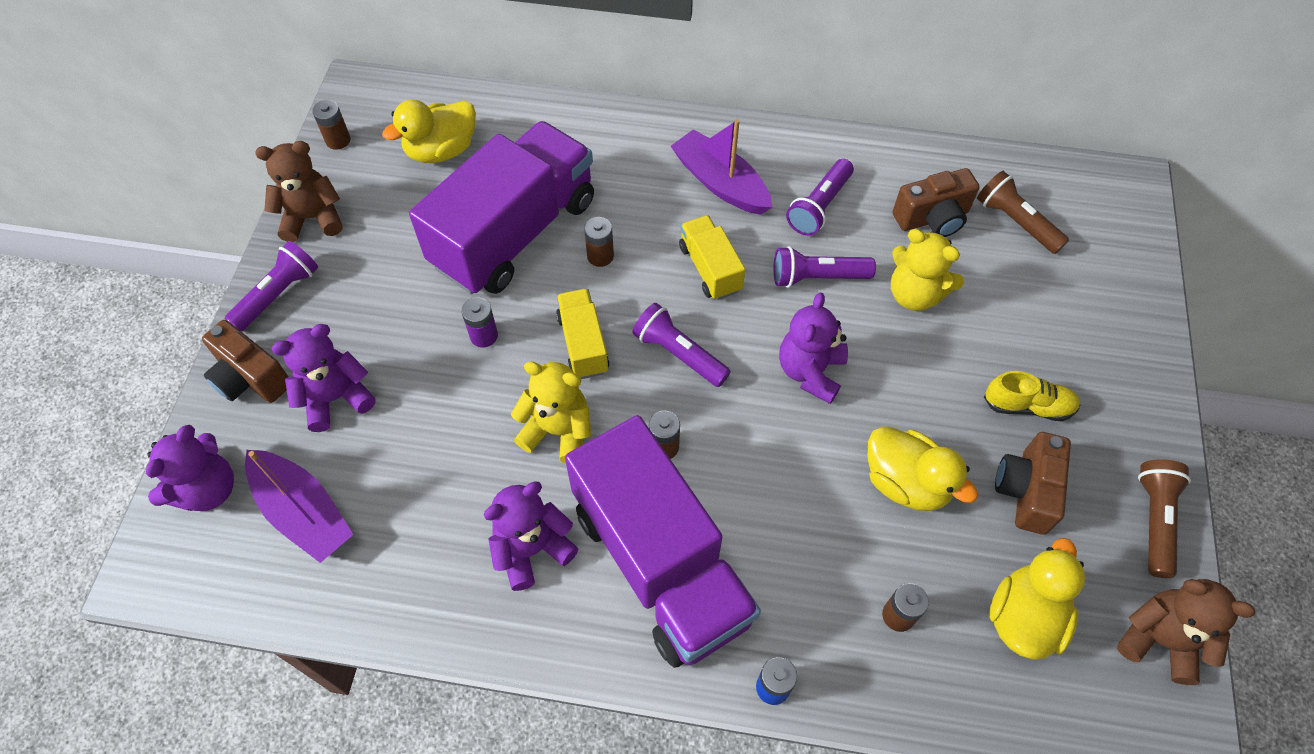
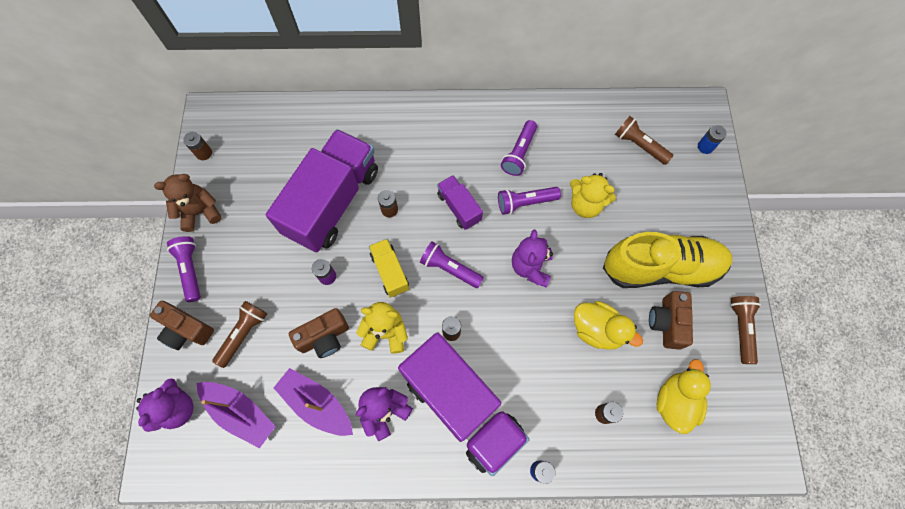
camera: 10 degrees left, 10 degrees up
(278, 295) = (190, 270): purple flashlight -> purple flashlight turned 45 degrees counterclockwise
(336, 398) = (243, 334): purple teddy bear -> brown flashlight
(441, 150) = (273, 150): yellow duck -> none
(710, 268) = (459, 207): yellow truck -> purple truck
(720, 183) = (455, 146): purple boat -> purple boat (317, 404)
(932, 218) = (589, 151): brown camera -> brown camera (324, 337)
(1028, 406) = (661, 268): yellow shoe -> yellow shoe, size x2.24
(1125, 239) = (705, 147): none -> blue battery
(1159, 640) = (751, 401): brown teddy bear -> none

